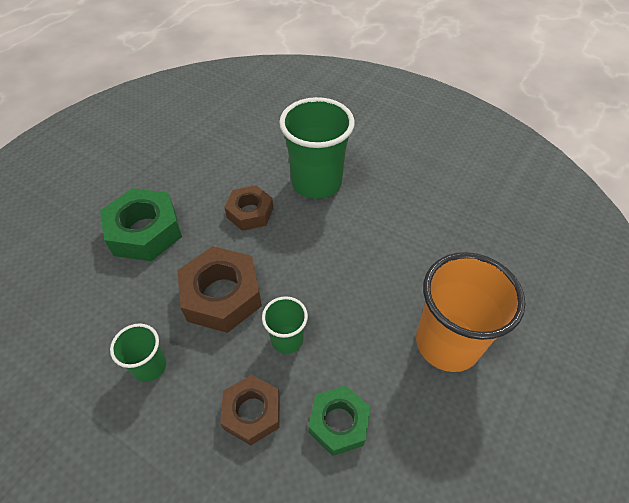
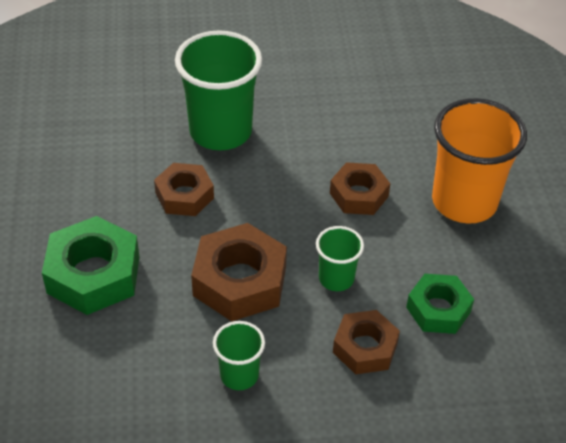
camera: 40 degrees left, 5 degrees down
(367, 284) = (359, 195): none -> brown nut

